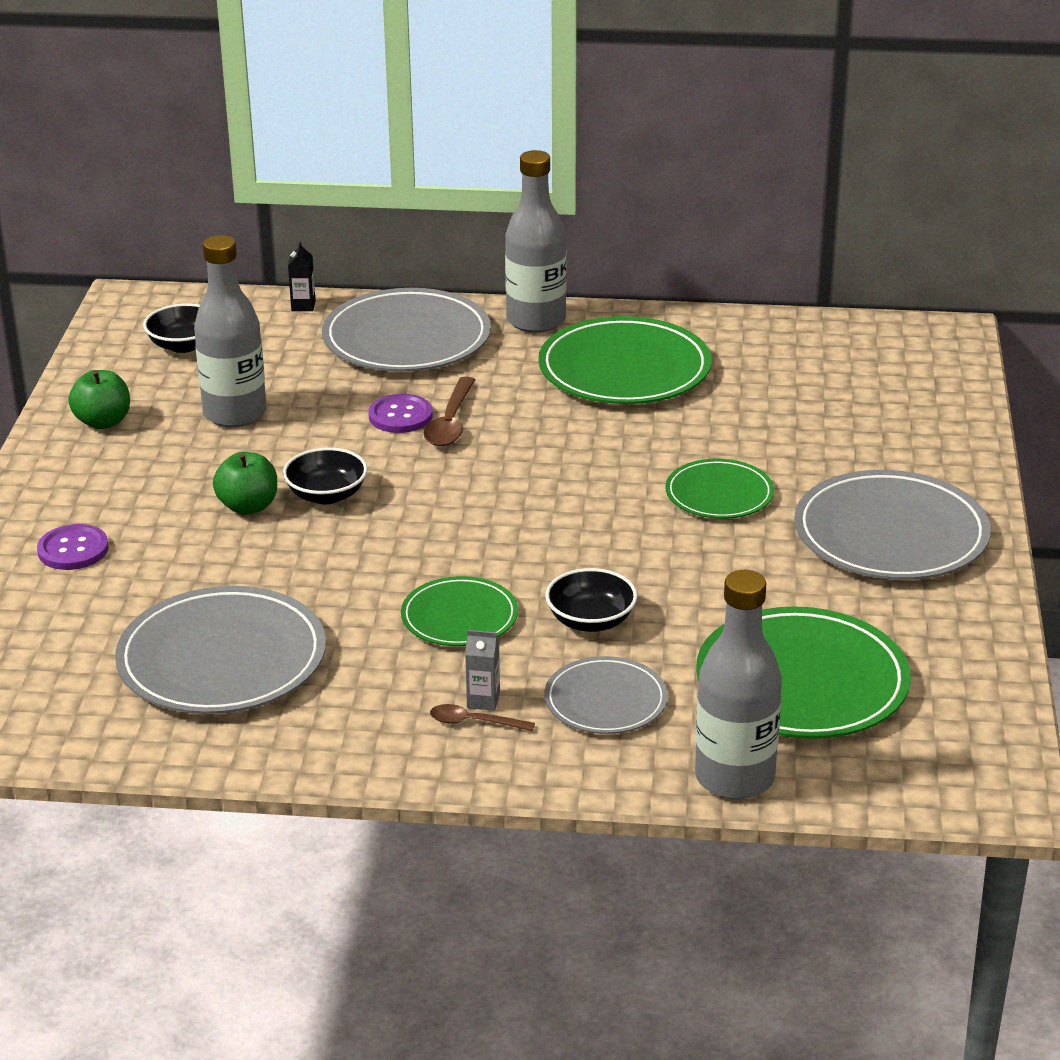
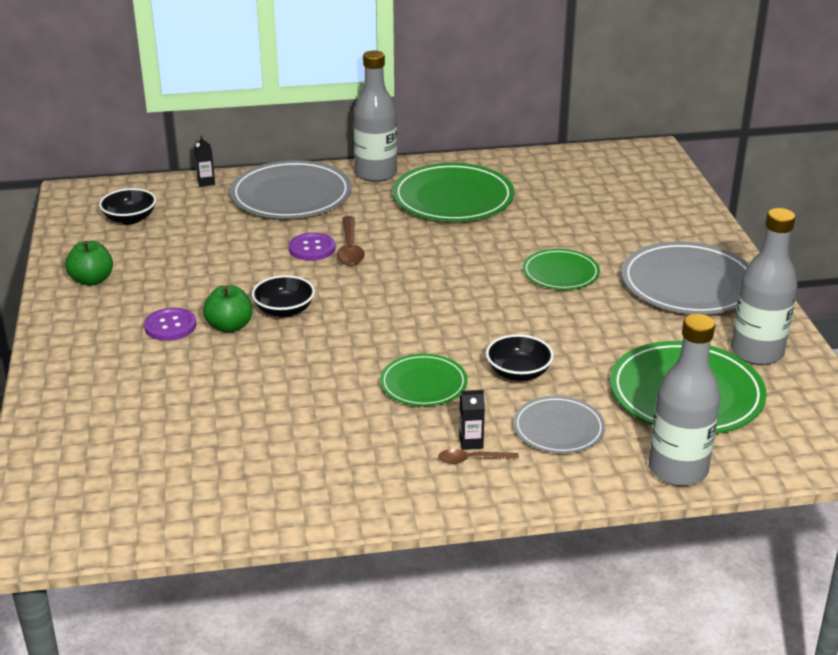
camera: 15 degrees left, 0 degrees up
(73, 550) = (108, 376): purple button -> purple button (170, 326)
(222, 659) = (261, 442): grey plate -> none
(235, 414) = (190, 262): grey bottle -> grey bottle (757, 352)
(483, 700) = (471, 442): grey carton -> black carton

